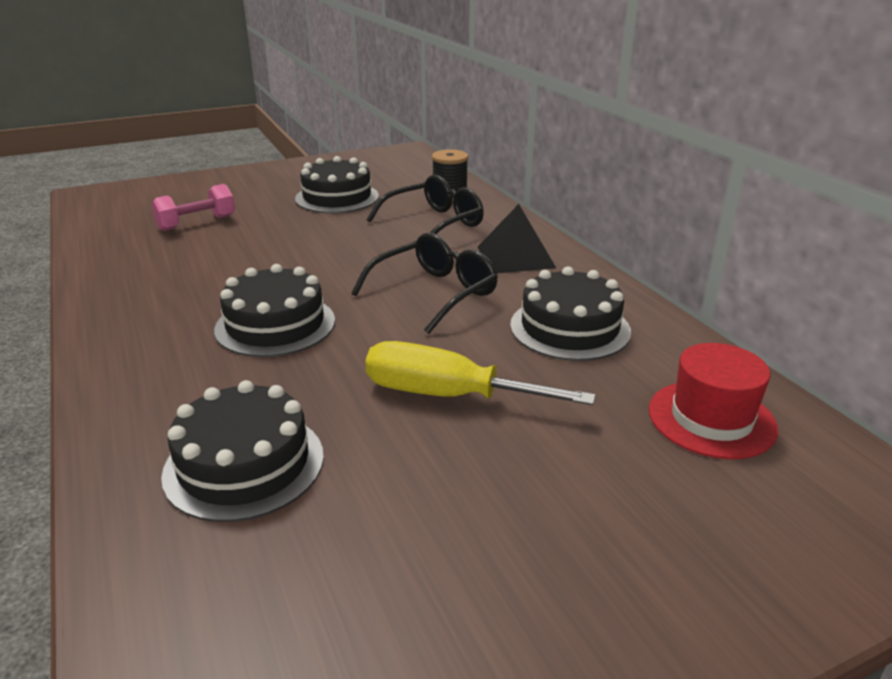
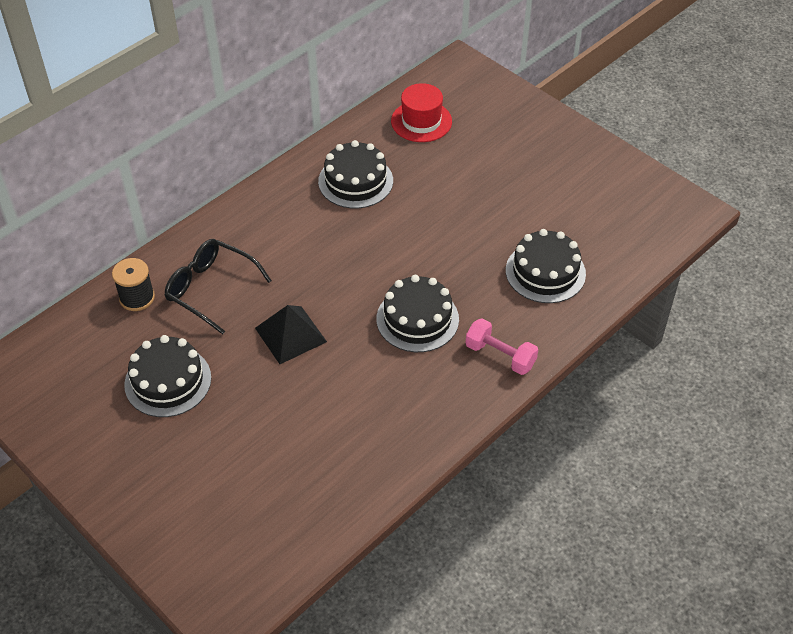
camera: 110 degrees left, 20 degrees up
(196, 223) = (269, 462): pink dumbbell -> pink dumbbell (500, 356)
(435, 293) = (337, 253): black glasses -> none
(448, 395) = (451, 216): yellow screwdriver -> none
(515, 257) = (260, 225): black pyramid -> black pyramid (290, 335)

